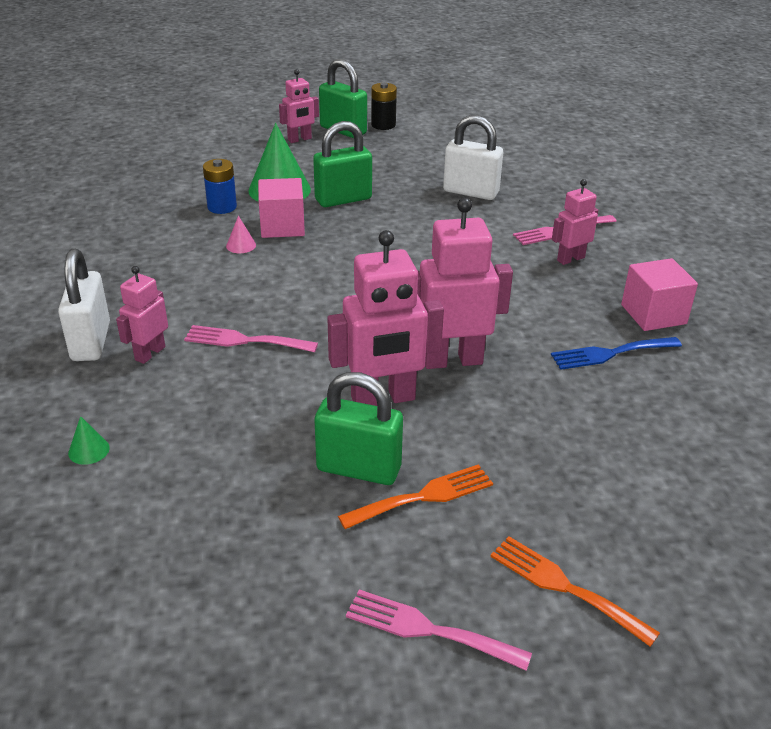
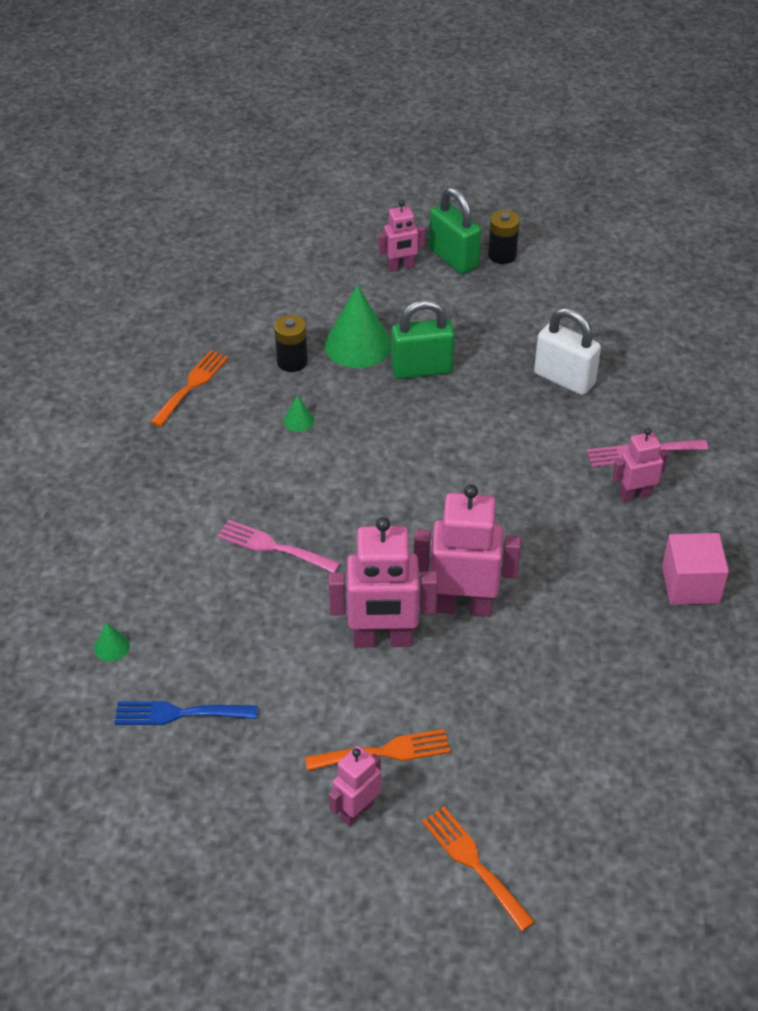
camera: 15 degrees right, 10 degrees up
(91, 342) = (132, 523): white padlock -> none
(129, 233) = (192, 385): none -> orange fork
(150, 353) = (183, 547): pink robot -> pink robot (357, 811)
(222, 207) = (292, 362): blue battery -> black battery
(241, 245) = (298, 420): pink cone -> green cone
(282, 226) = (347, 400): pink cube -> none
(359, 468) = (337, 711): green padlock -> none
(428, 629) = (347, 876): pink fork -> none
(610, 353) = (622, 626): blue fork -> blue fork (178, 713)

